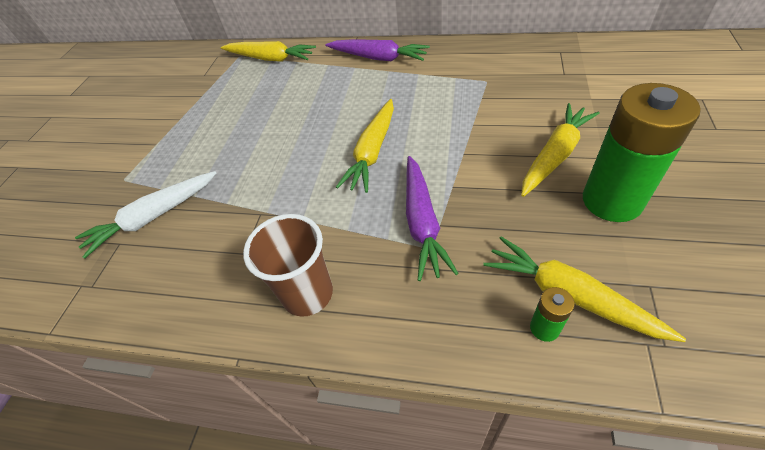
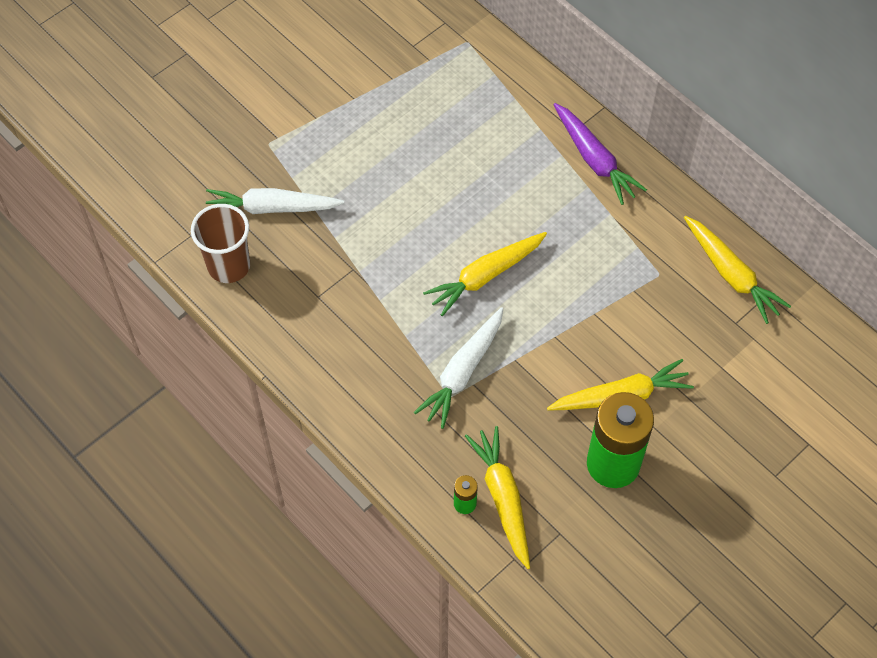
camera: 30 degrees right, 10 degrees up
(270, 59) = (493, 73): yellow carrot -> yellow carrot (731, 275)
(308, 294) = (339, 365): brown cup -> brown cup (229, 266)
(422, 222) = (462, 372): purple carrot -> white carrot

